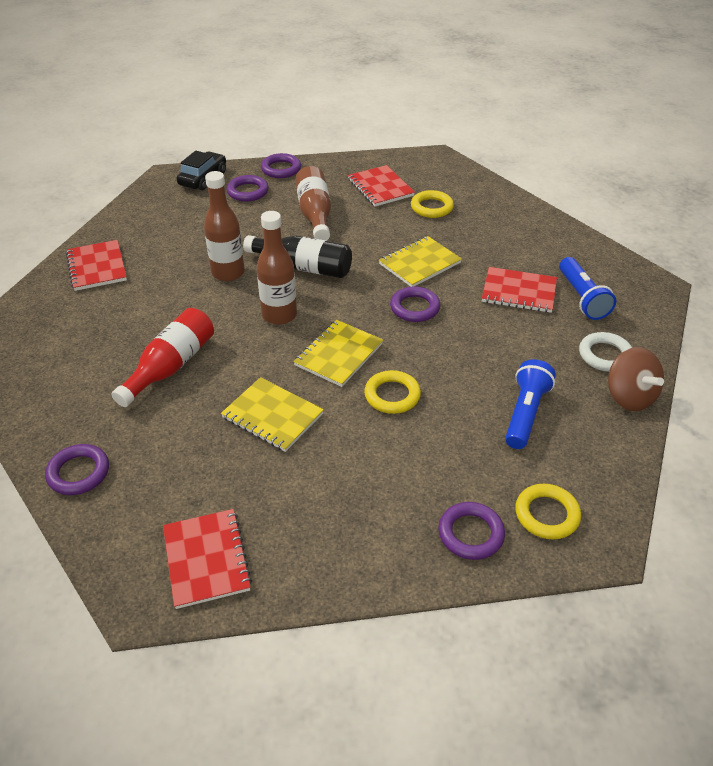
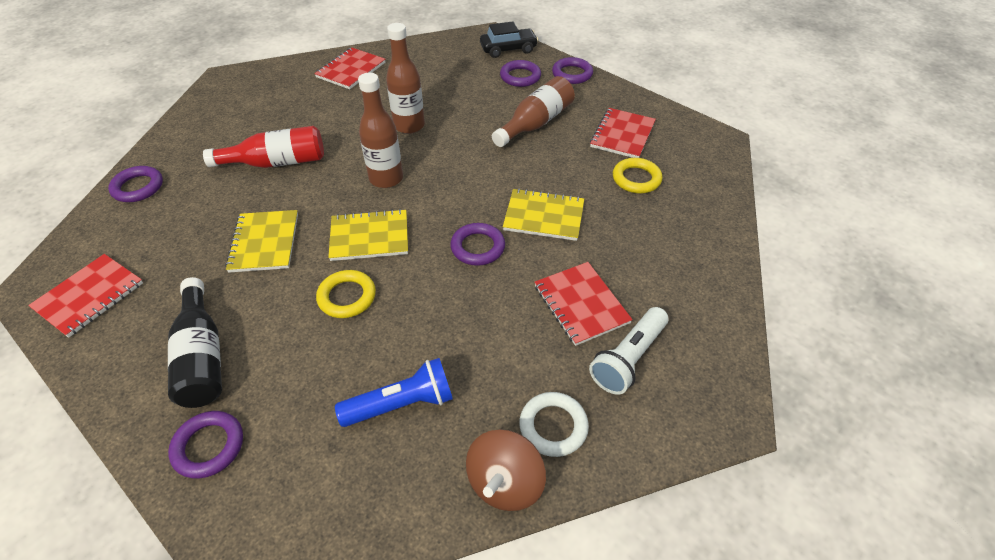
camera: 50 degrees right, 5 degrees up
(304, 267) = (459, 157): black bottle -> black bottle (202, 356)
(547, 514) = (270, 495): yellow ring -> none
(581, 298) = (628, 358): blue flashlight -> white flashlight

